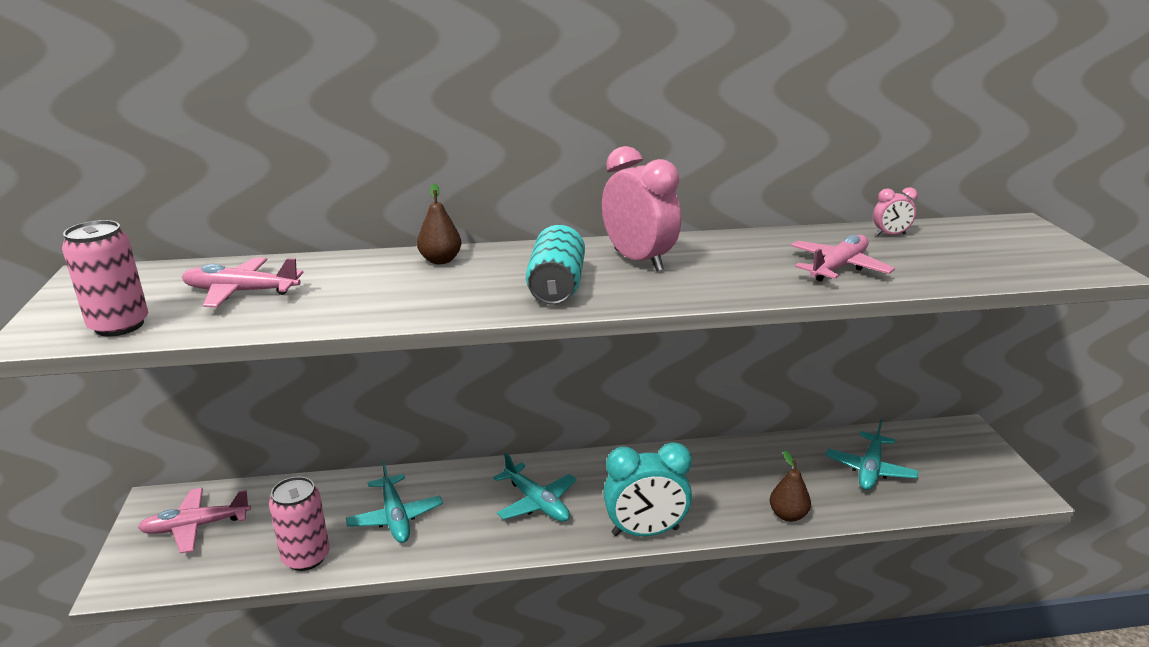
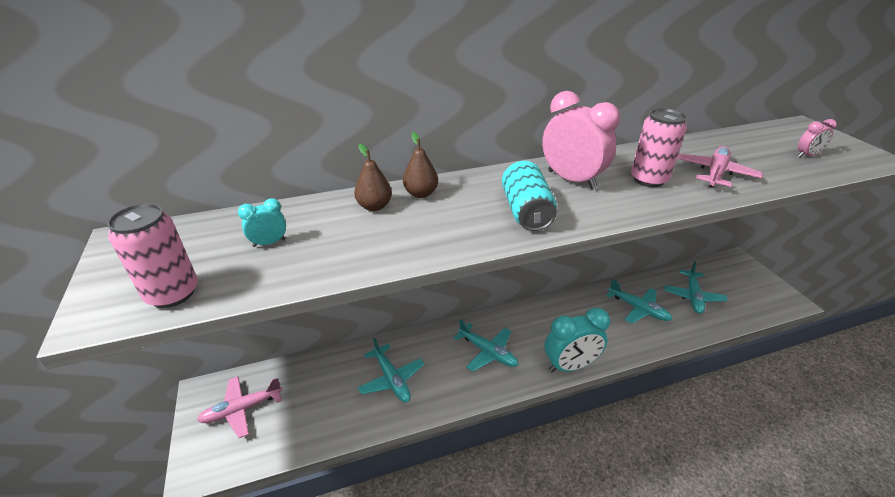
camera: 10 degrees left, 10 degrees up
(241, 292) = (269, 243): pink plane -> turquoise clock
(306, 557) = (337, 424): pink can -> pink can (648, 179)
(778, 475) = (638, 309): none -> turquoise plane
(788, 515) = (656, 339): brown pear -> brown pear (374, 206)
(890, 235) = (728, 141): pink clock -> pink clock (807, 155)

